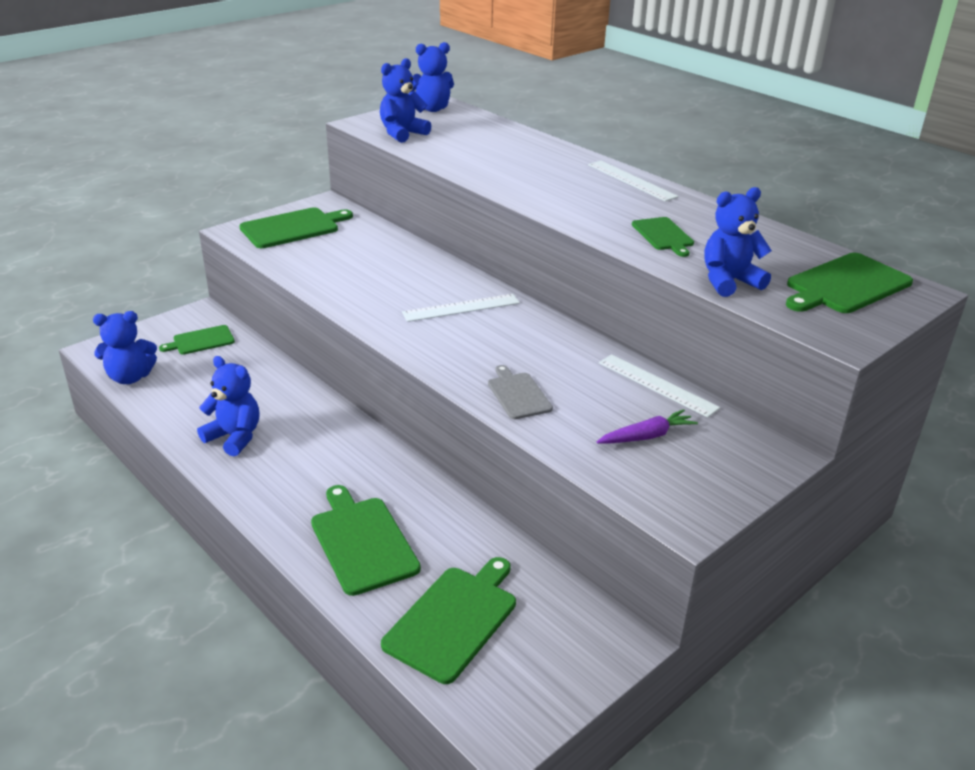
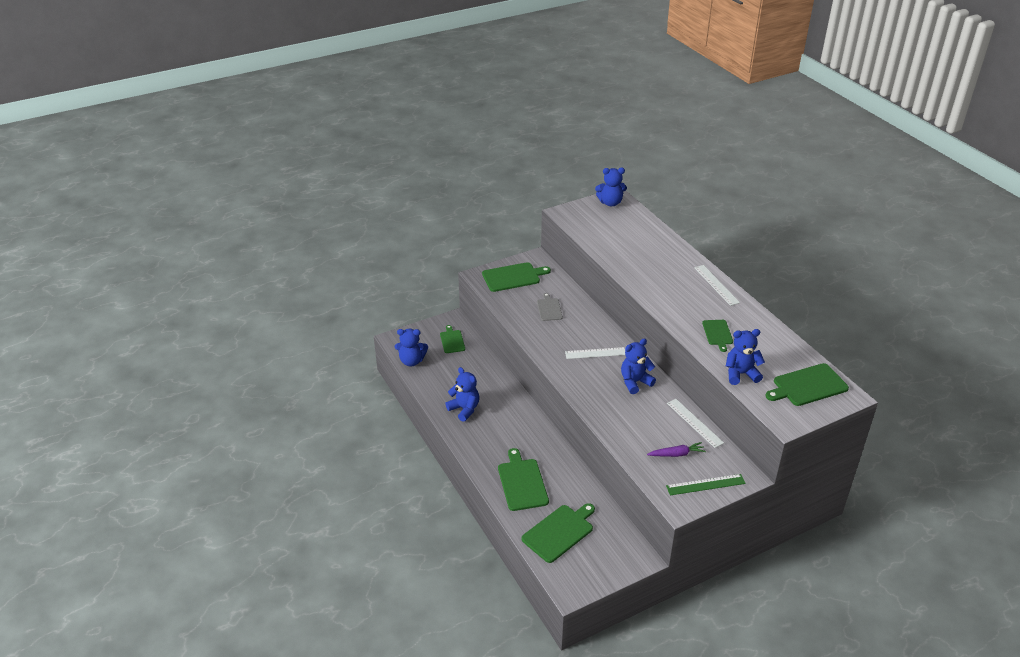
camera: 15 degrees right, 5 degrees up
(201, 341) = (452, 341): green cutting board -> green cutting board turned 90 degrees clockwise
(402, 134) = (586, 225): blue teddy bear -> blue teddy bear (635, 382)
(518, 394) = (615, 417): grey cutting board -> grey cutting board (549, 309)
(718, 477) = (705, 484): none -> green ruler

